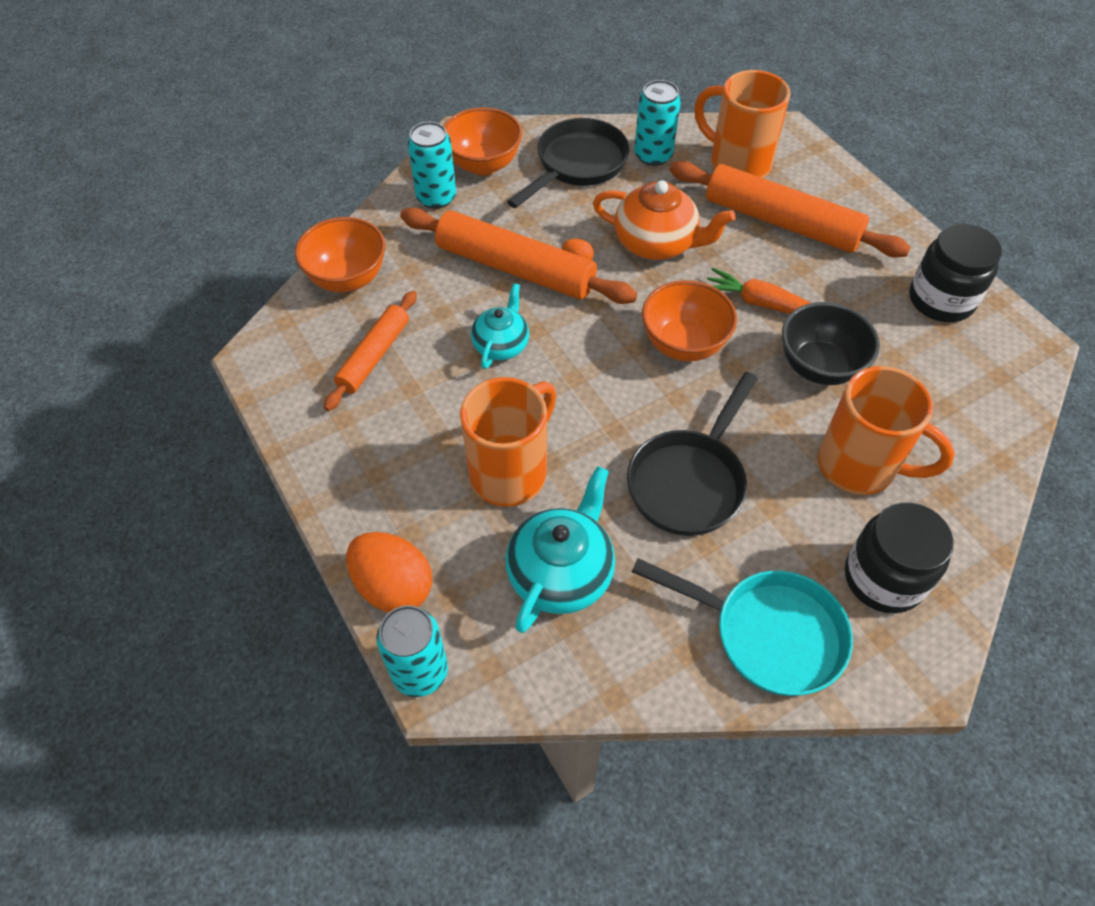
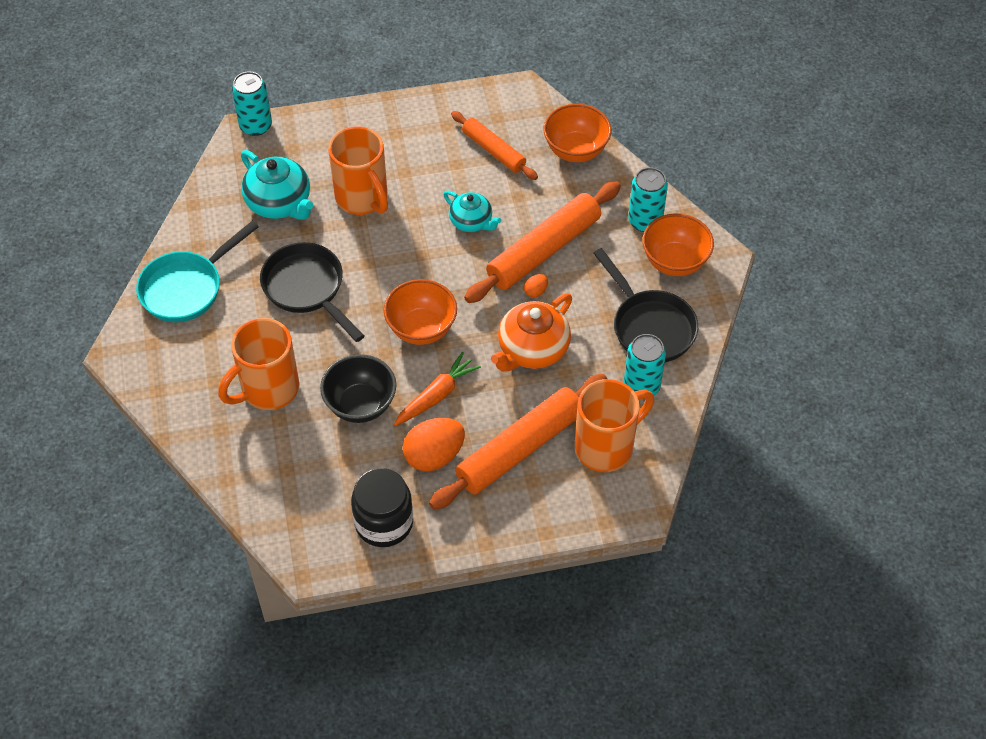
camera: 110 degrees right, 0 degrees up
(393, 587) = (313, 125): orange egg -> orange egg (434, 456)
(883, 578) = (186, 363): black jar -> none

